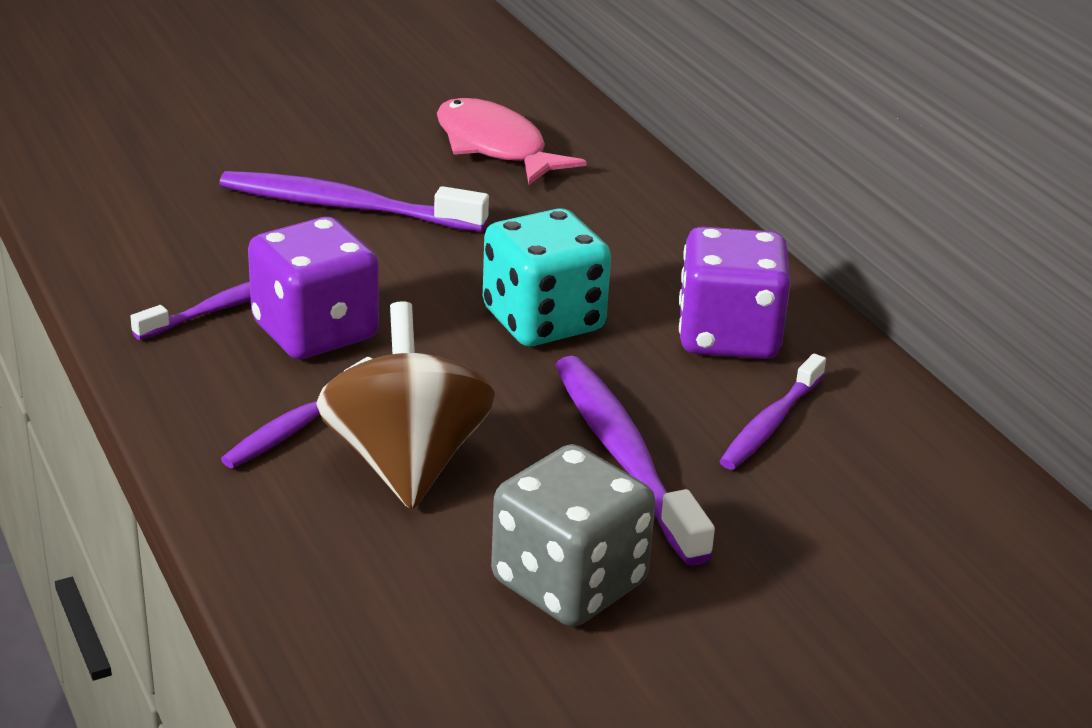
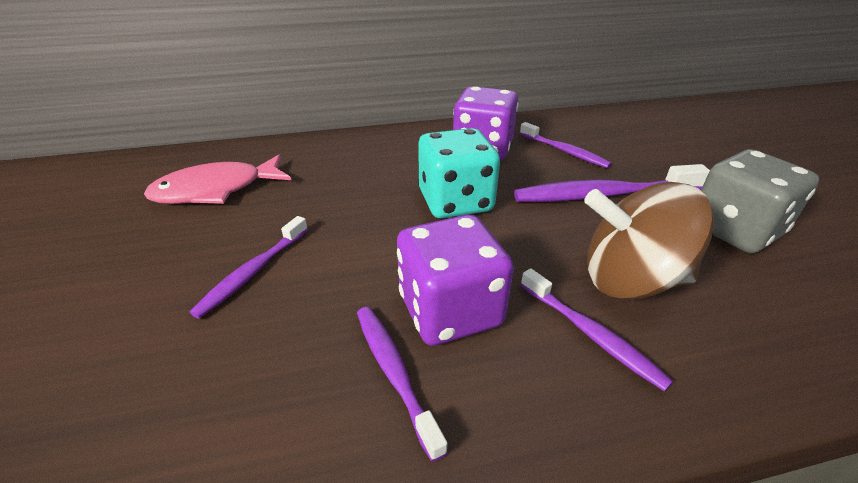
camera: 75 degrees left, 5 degrees up
(345, 207) = (253, 272): purple toothbrush -> purple toothbrush, size x0.62

